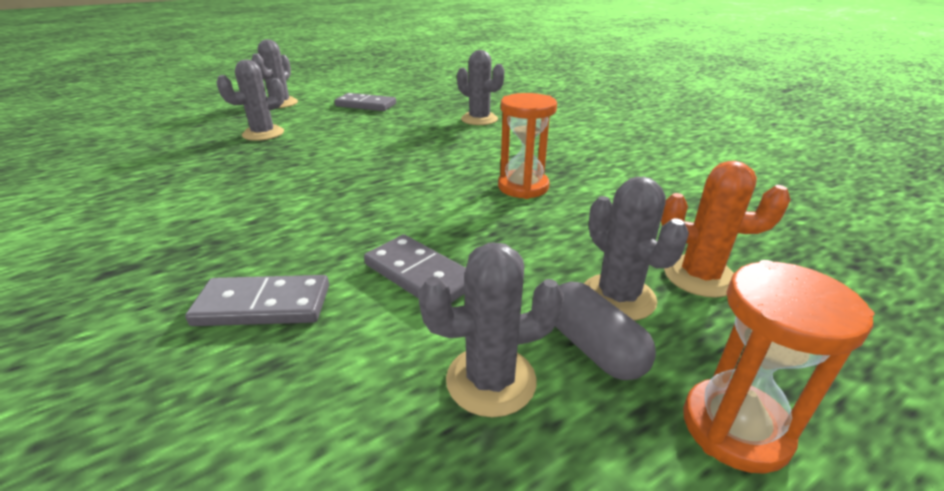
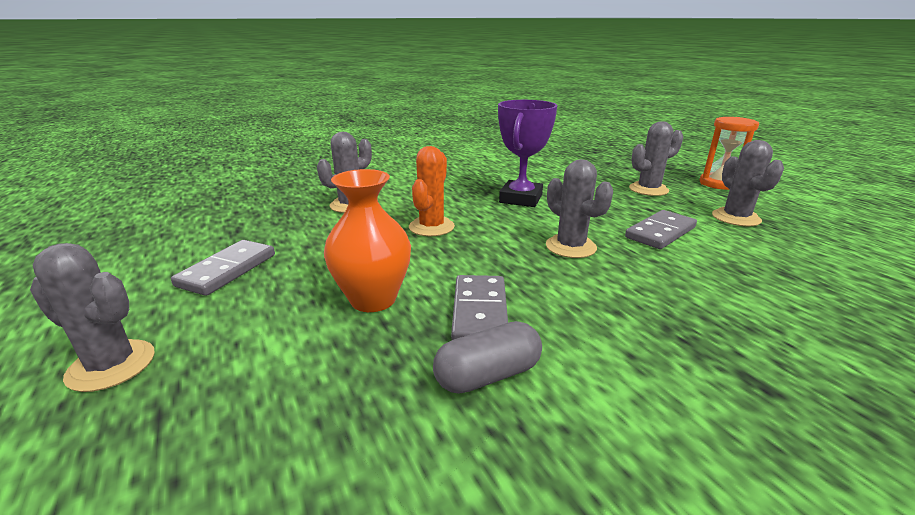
camera: 85 degrees left, 5 degrees down
(263, 134) = (314, 354): grey cactus -> grey cactus (570, 247)
(263, 305) = (737, 283): grey domino -> grey domino (479, 312)
(314, 140) = (373, 299): none -> orange vase
(523, 187) = (520, 199): orange hourglass -> purple trophy
(593, 347) = (693, 198): grey capsule -> grey capsule (488, 375)
(699, 276) = (619, 174): orange cactus -> orange cactus (431, 227)

